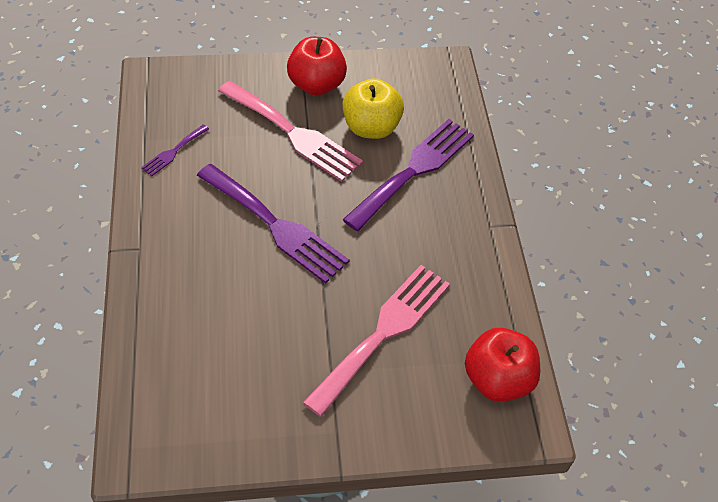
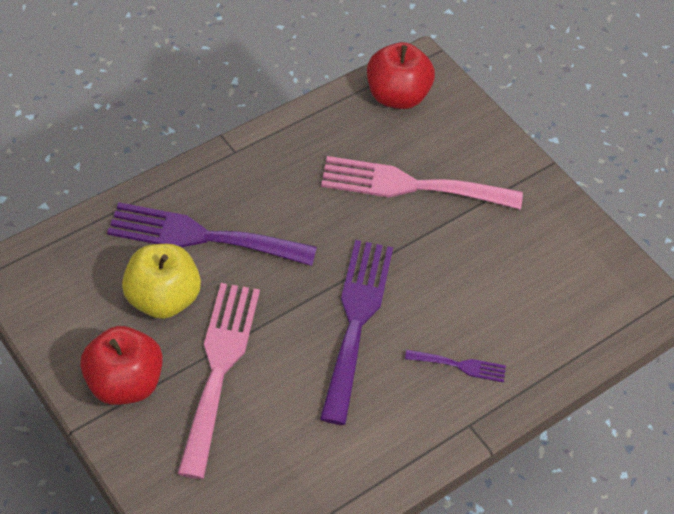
camera: 120 degrees left, 0 degrees up
(173, 152) = (325, 472): purple fork -> purple fork (460, 365)

